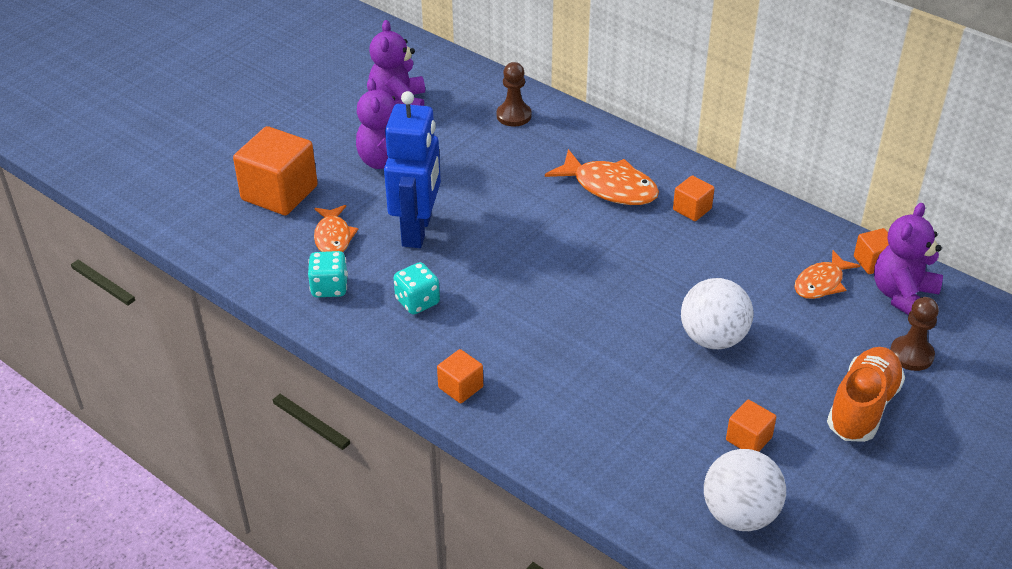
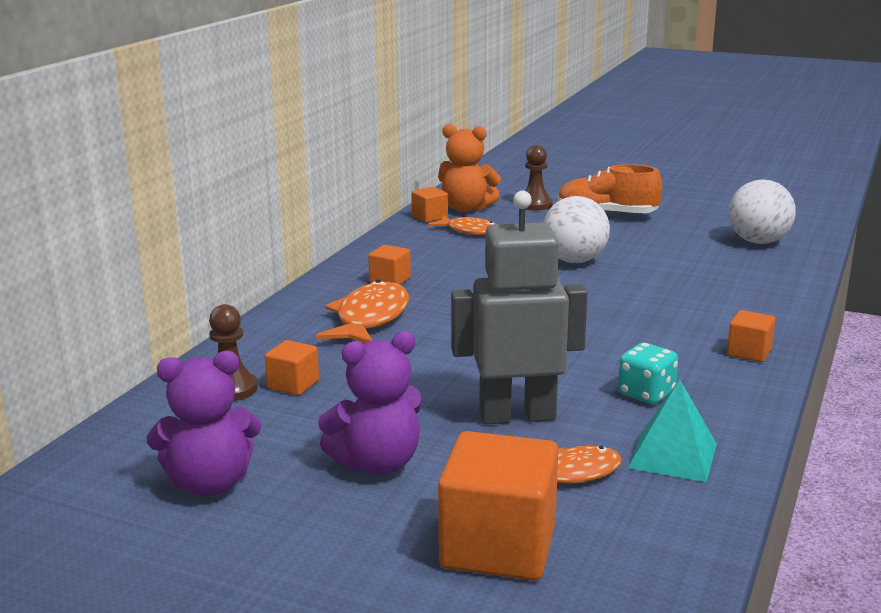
camera: 105 degrees left, 20 degrees down
(329, 287) = (672, 456): turquoise dice -> turquoise pyramid
(417, 231) = (517, 415): blue robot -> grey robot
(748, 439) = (679, 243): orange cube -> orange cube (293, 384)
(903, 296) = (466, 208): purple teddy bear -> orange teddy bear

